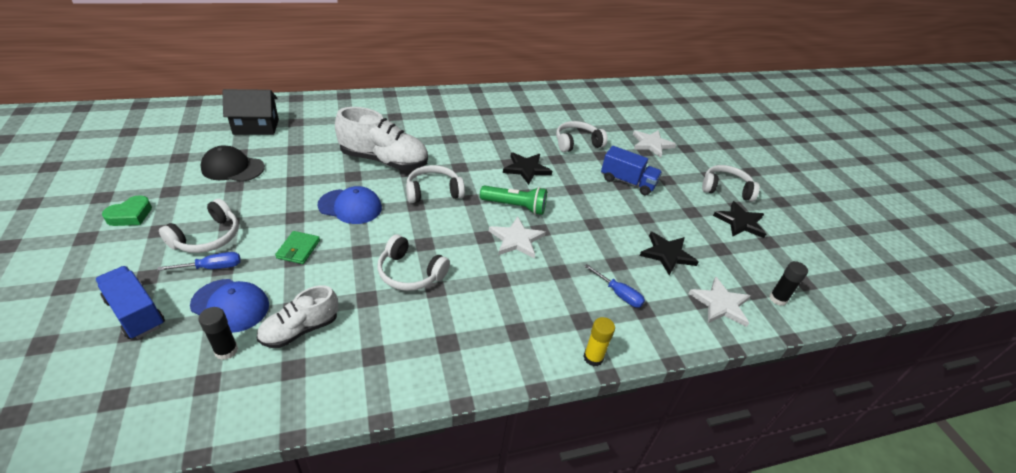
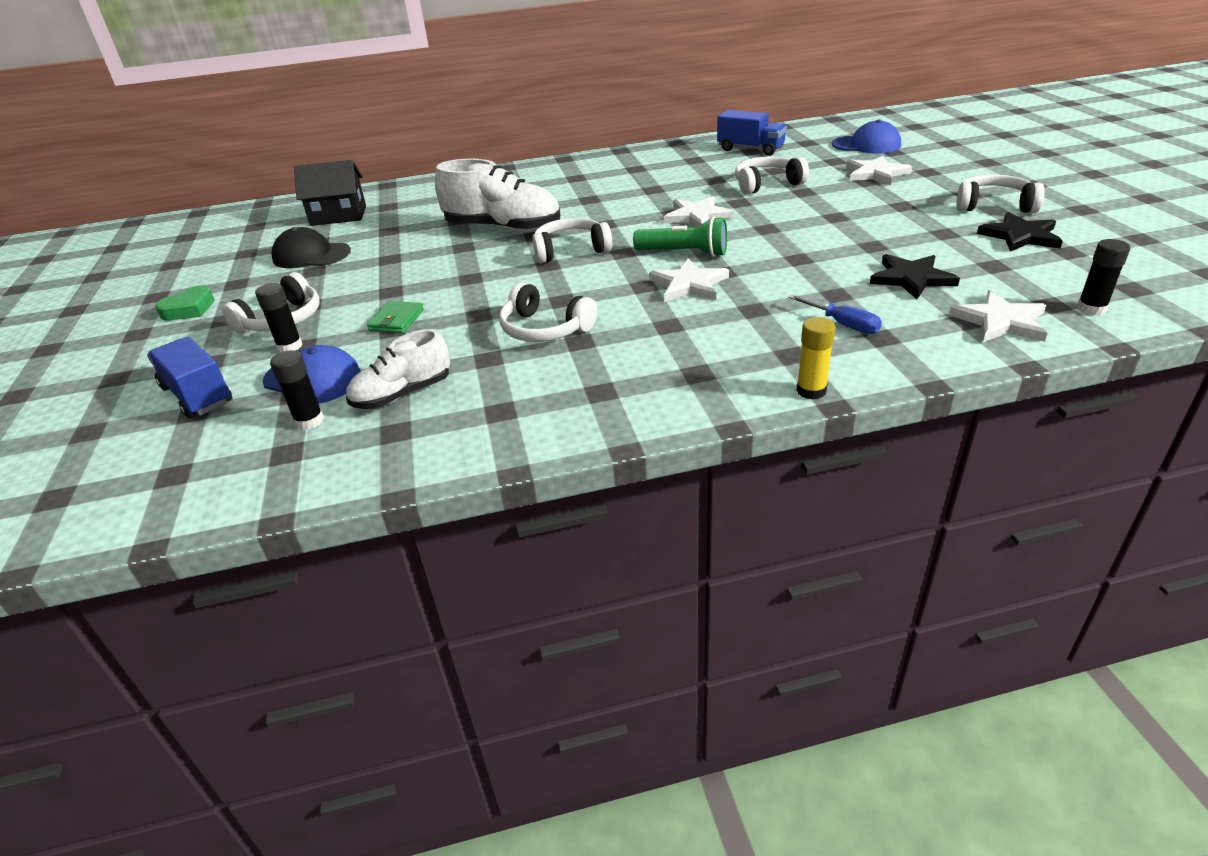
camera: 10 degrees right, 5 degrees down
(213, 267) = (290, 346): blue screwdriver -> black glue stick
(350, 206) = (461, 275): blue cap -> blue cap (866, 145)
(526, 169) = (697, 216): black star -> white star
(627, 182) = (844, 213): blue truck -> blue truck (750, 149)

